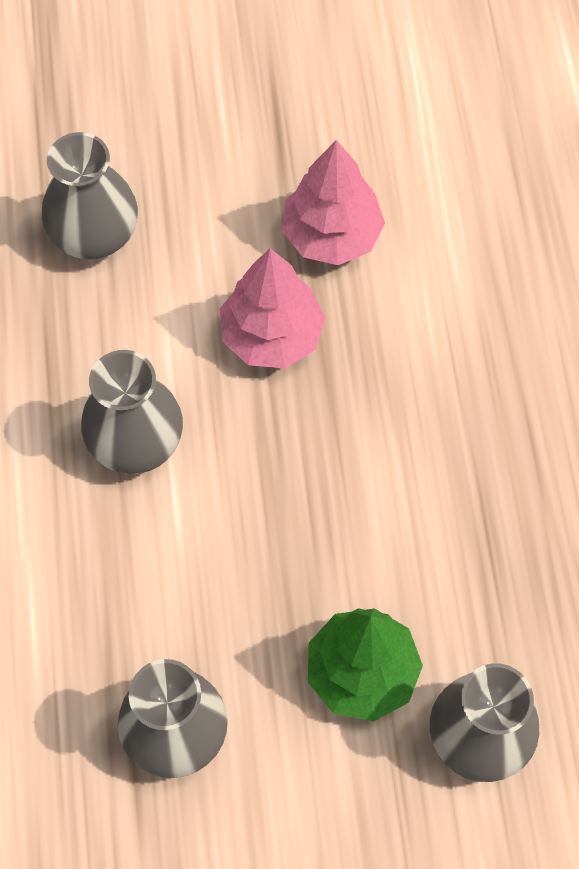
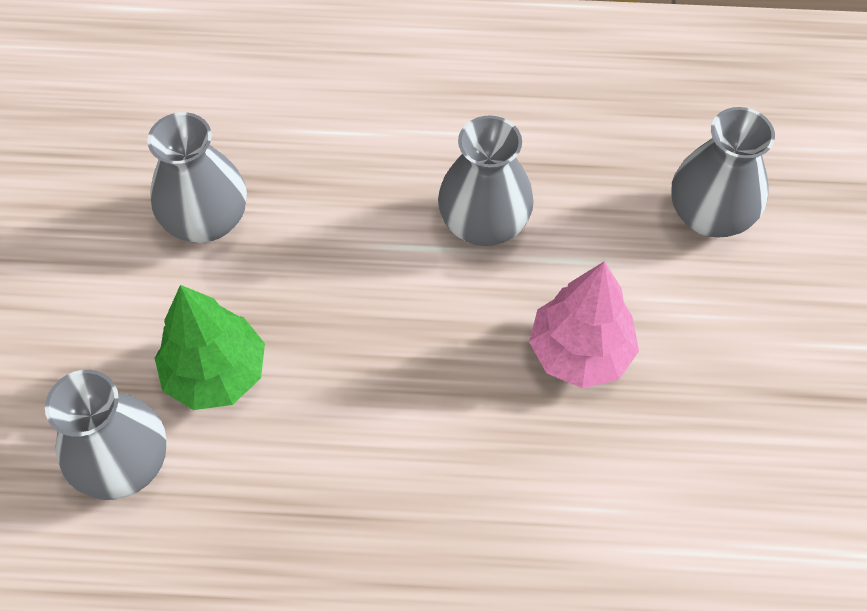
camera: 100 degrees right, 5 degrees down
(331, 235) = (694, 428): pink tree -> none

